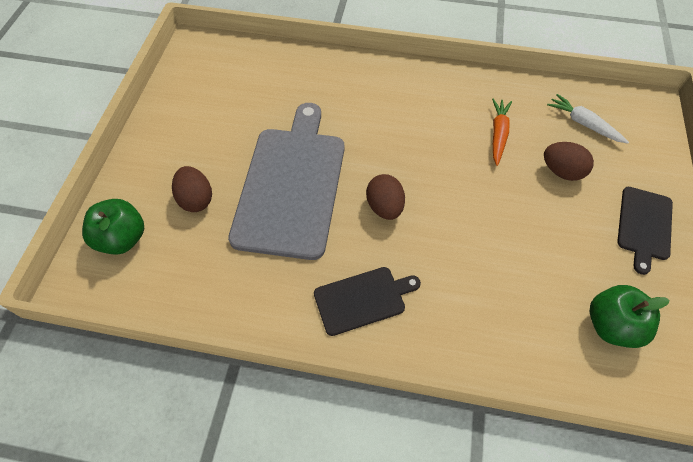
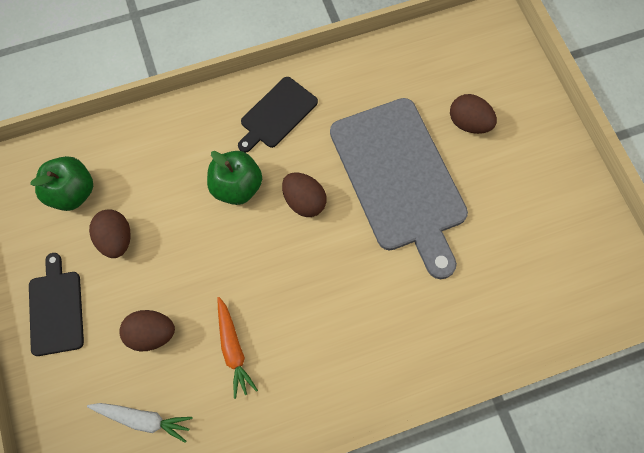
camera: 150 degrees right, 10 degrees up
(123, 239) = (494, 64): green apple -> green apple (237, 187)
(574, 257) = (116, 239): none -> brown egg

